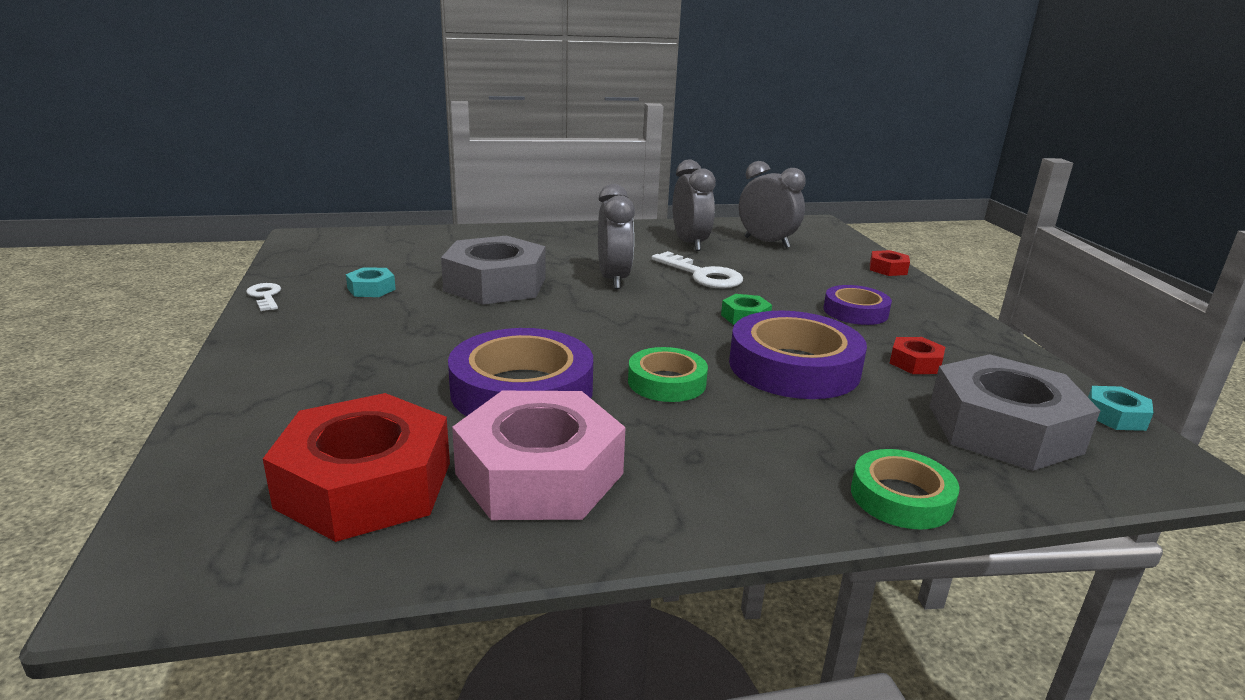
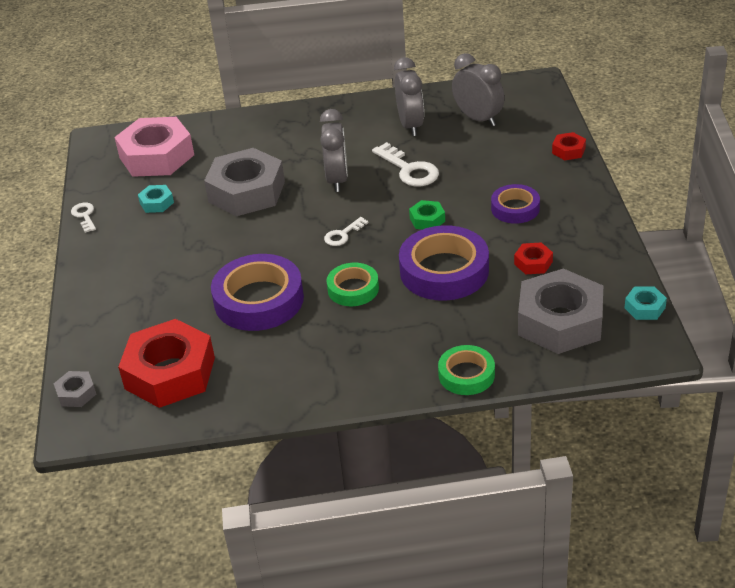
camera: 10 degrees right, 15 degrees up
(172, 514) = (76, 393): none -> grey nut
(539, 473) = (264, 363): pink nut -> pink nut (156, 156)
(635, 326) = (343, 234): none -> white key

